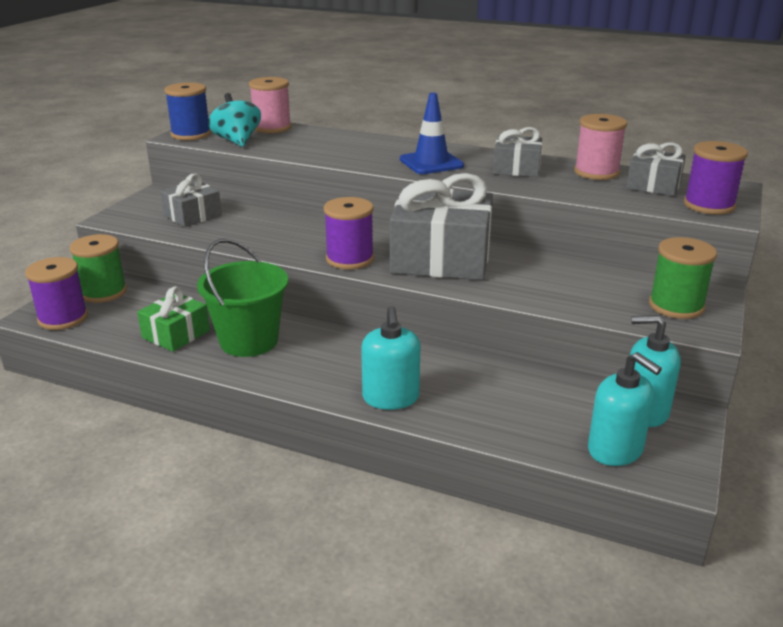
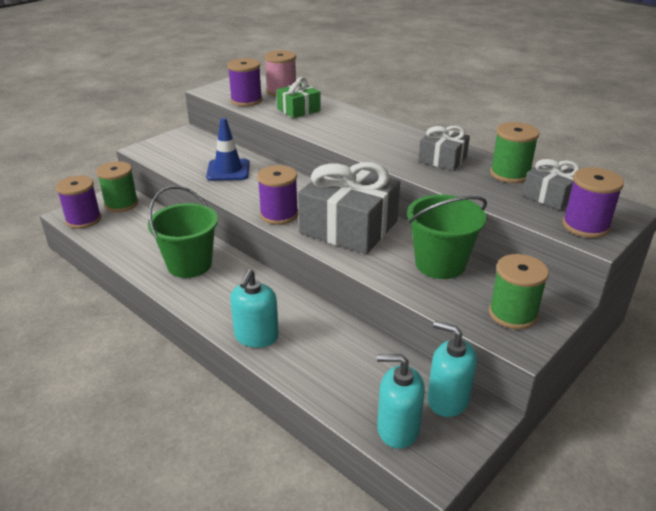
camera: 20 degrees right, 5 degrees up
(176, 334) = (145, 248): green gift -> green gift (298, 110)
(191, 134) = (219, 90): blue spool -> none
(193, 215) = (196, 156): grey gift -> none
(237, 141) = (246, 100): turquoise spinning top -> purple spool
(431, 163) = (376, 142): blue traffic cone -> blue traffic cone (228, 170)
(567, 275) = (440, 264): none -> green bucket
(596, 172) = (510, 174): pink spool -> green spool
(615, 450) = (398, 428): turquoise soap dispenser -> turquoise soap dispenser turned 120 degrees clockwise

